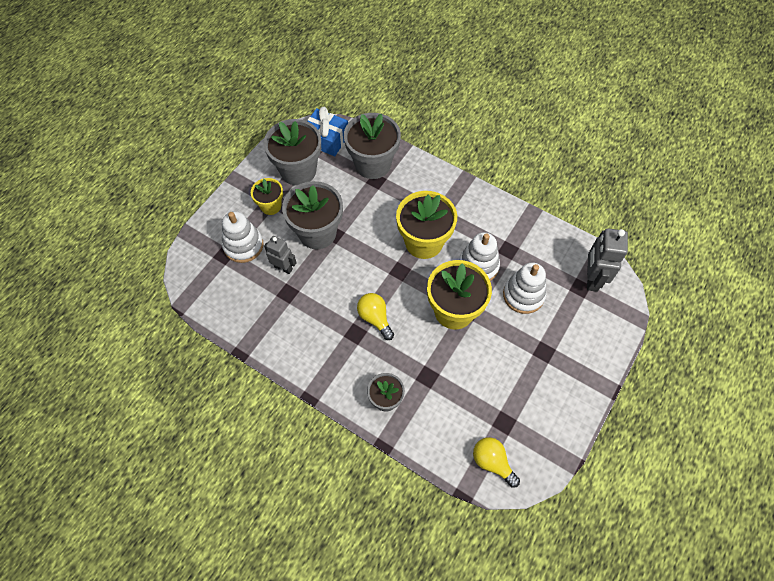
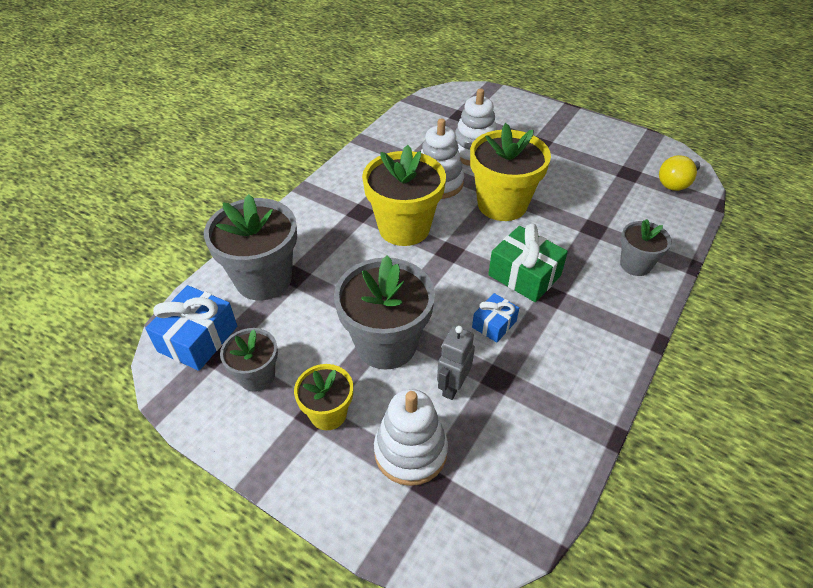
camera: 90 degrees left, 15 degrees down
(298, 170) = (257, 376): grey flower pot -> grey flower pot, size x0.56
(330, 294) = (494, 324): none -> blue gift
(375, 318) = (524, 275): yellow light bulb -> green gift
(591, 278) = (449, 108): grey robot -> none

